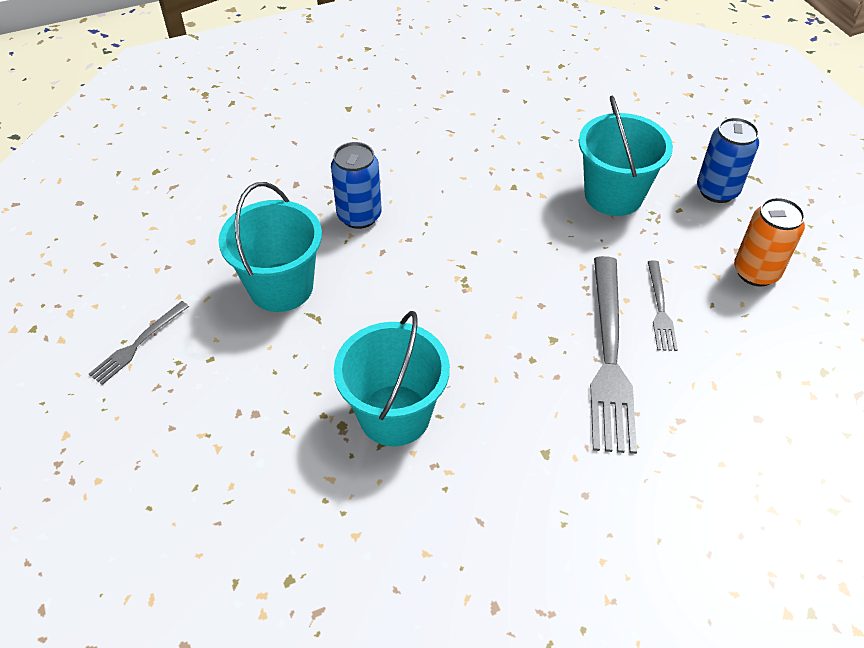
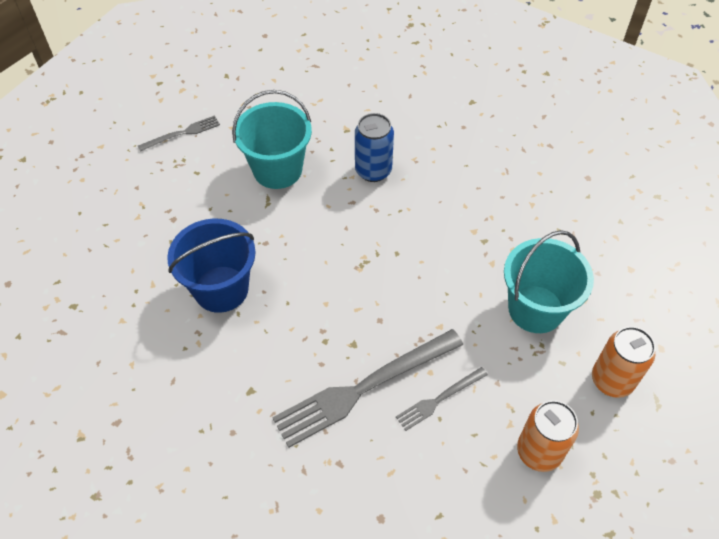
camera: 55 degrees right, 5 degrees up
(138, 344) = (182, 133): grey fork -> grey fork turned 150 degrees clockwise
(394, 415) = (221, 289): turquoise bucket -> blue bucket
(717, 191) = (612, 380): blue can -> orange can

